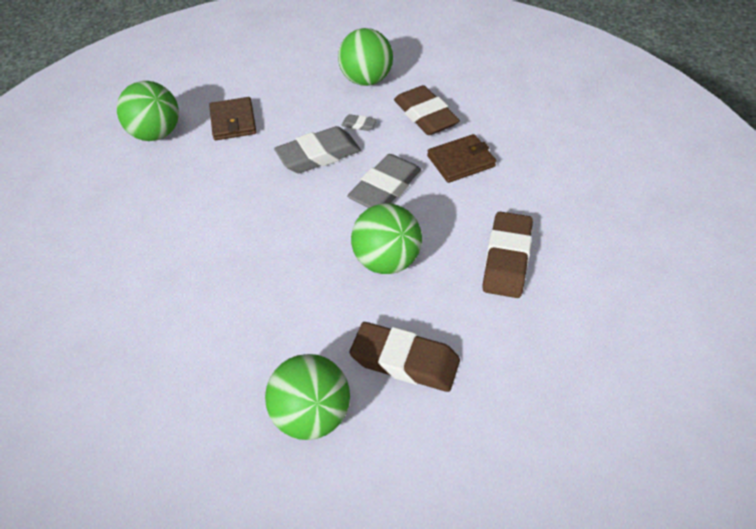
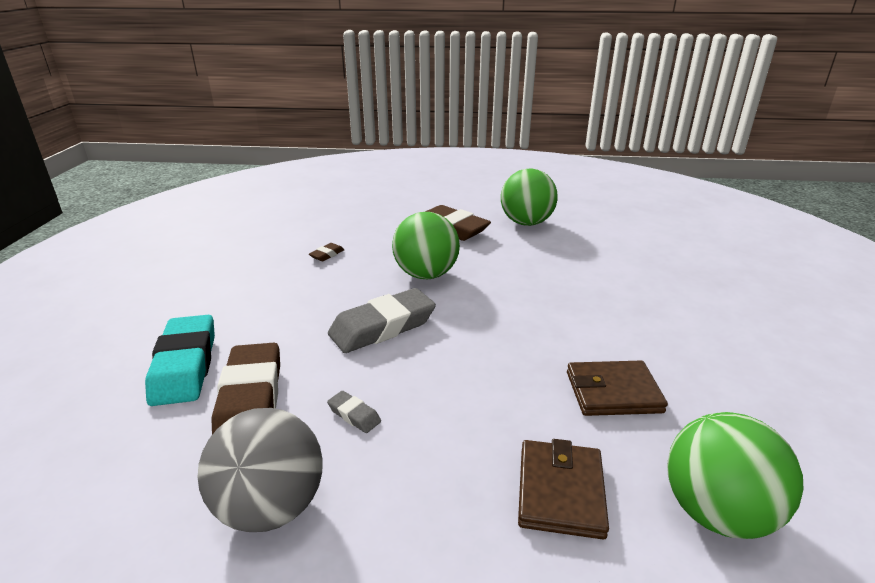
camera: 160 degrees left, 20 degrees down
(318, 155) = (438, 386): grey eraser -> none
(366, 80) = (271, 506): green ball -> grey ball
(461, 161) = (275, 331): brown wallet -> brown wallet (613, 392)
(489, 121) = (185, 365): none -> turquoise eraser
(507, 259) = (327, 255): brown eraser -> brown eraser, size x0.43

